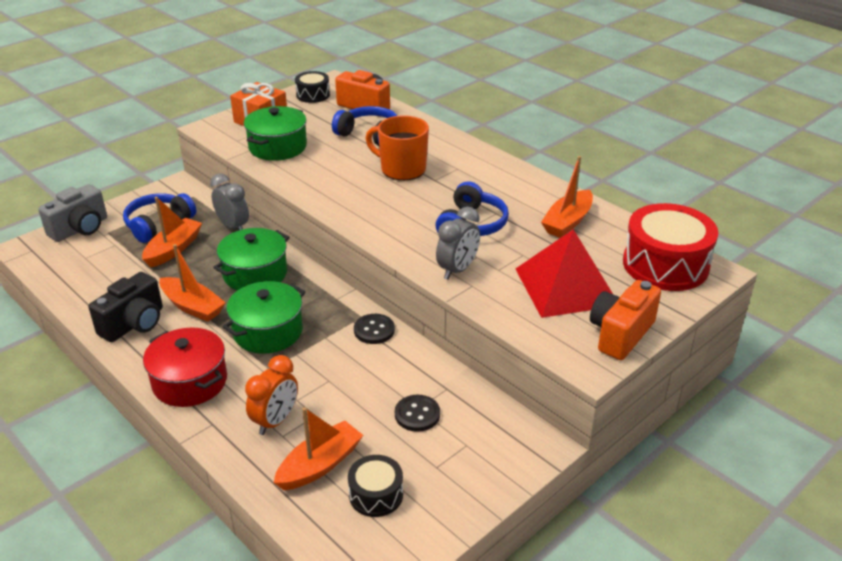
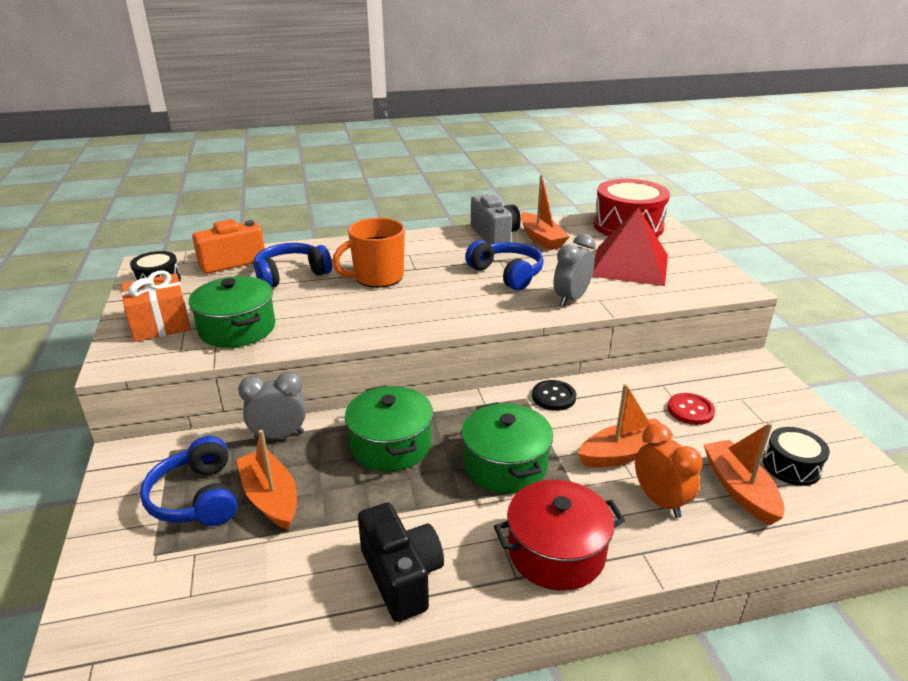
camera: 60 degrees left, 5 degrees down
(80, 229) = (106, 584): grey camera -> grey camera (494, 236)
(192, 307) = (410, 512): orange boat -> orange boat (623, 453)
(417, 414) = (690, 410): black button -> red button
(457, 270) = (571, 299): grey clock -> grey clock turned 120 degrees counterclockwise
(620, 334) = (703, 265): orange camera -> none

